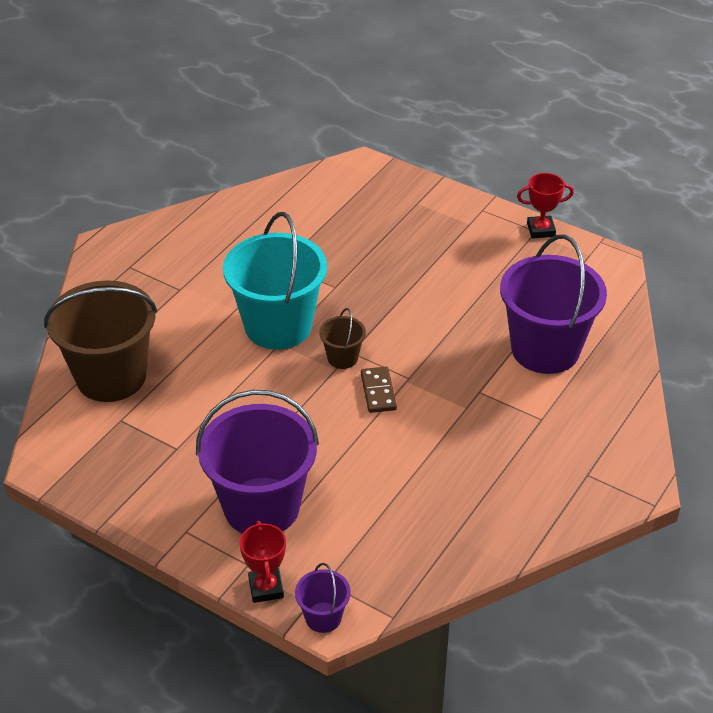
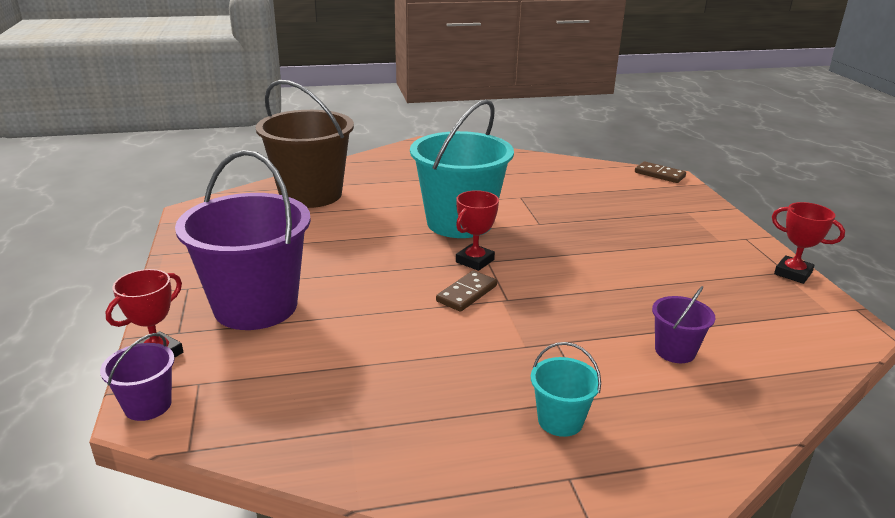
camera: 45 degrees right, 15 degrees down
(342, 358) = (475, 261): brown bucket -> red trophy
(349, 165) = (659, 174): none -> brown domino
(544, 444) = (560, 420): none -> turquoise bucket
(545, 349) = (675, 351): purple bucket -> purple bucket, size x0.45

